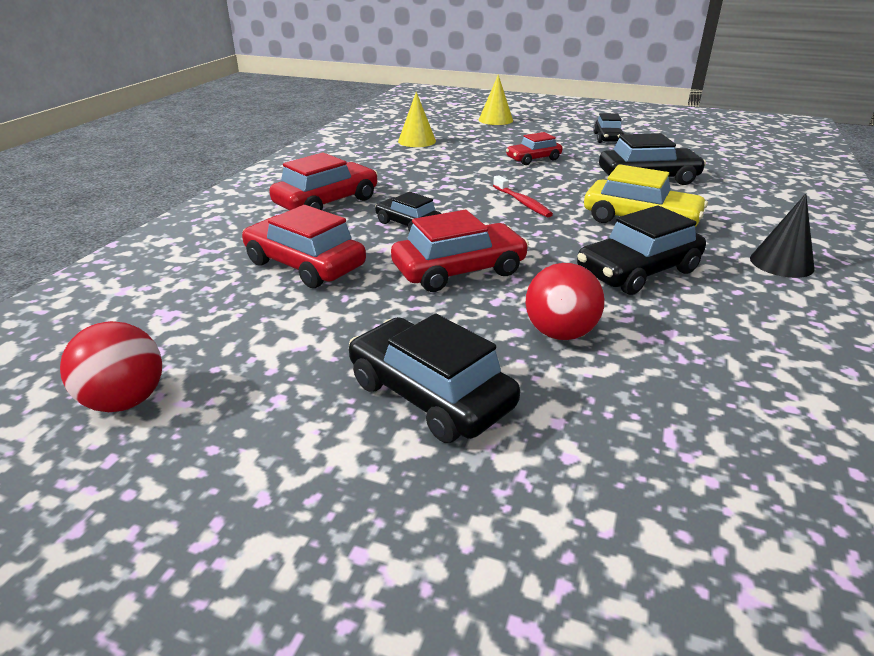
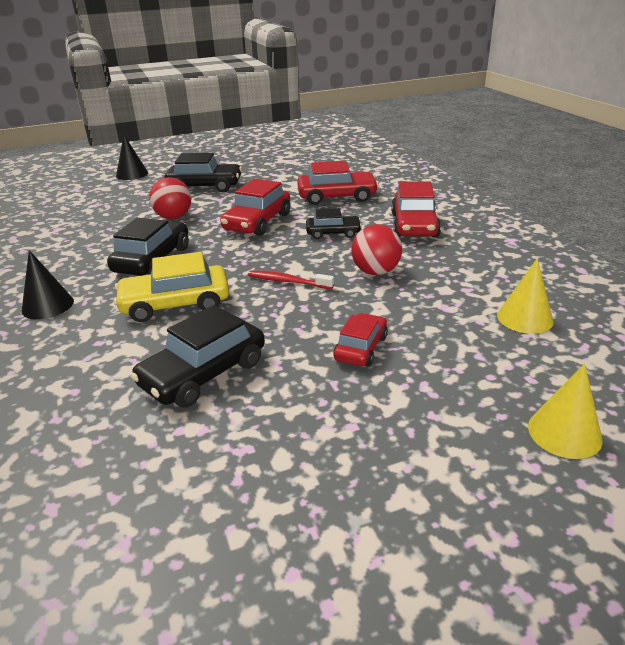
camera: 140 degrees right, 0 degrees up
(125, 401) = (298, 156): red ball -> red ball (375, 272)
(544, 587) = (132, 174): none -> black cone
(607, 138) = (335, 467): black car -> none

